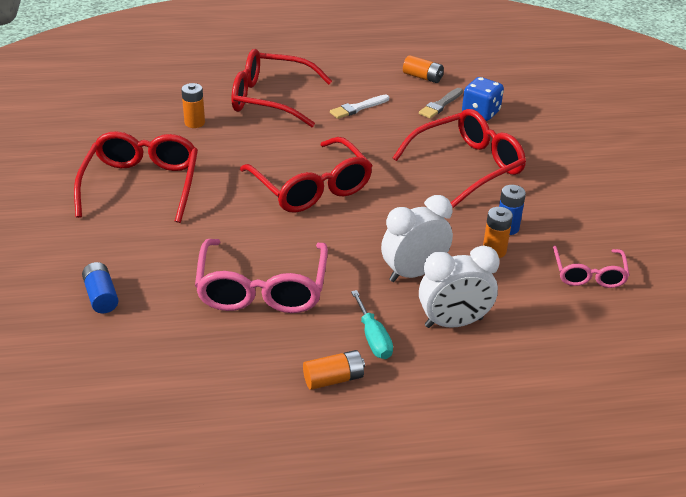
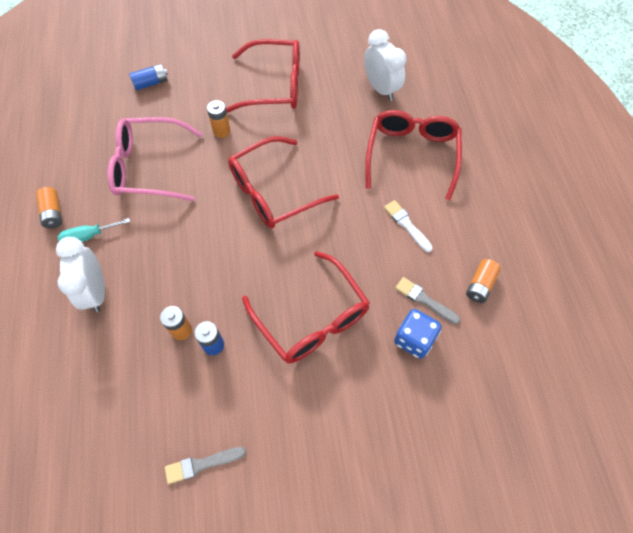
camera: 90 degrees right, 25 degrees up
(194, 123) = (364, 106): orange battery -> orange battery (221, 131)
(413, 273) = (158, 265): white clock -> white clock (381, 89)
(588, 274) = (142, 410): pink glasses -> none
(629, 232) = (202, 464): none -> grey brush

